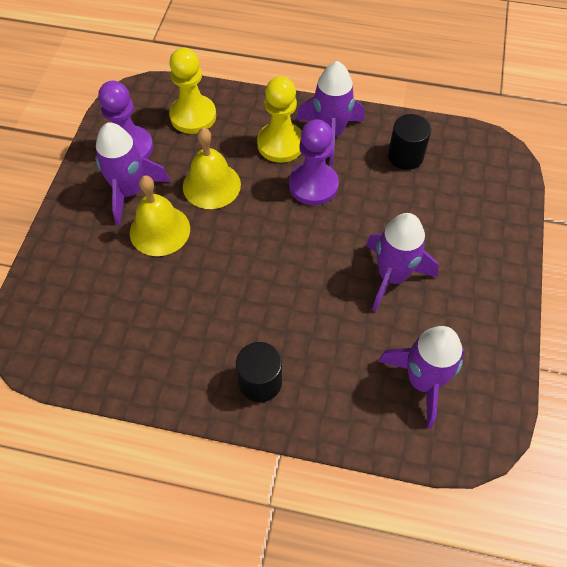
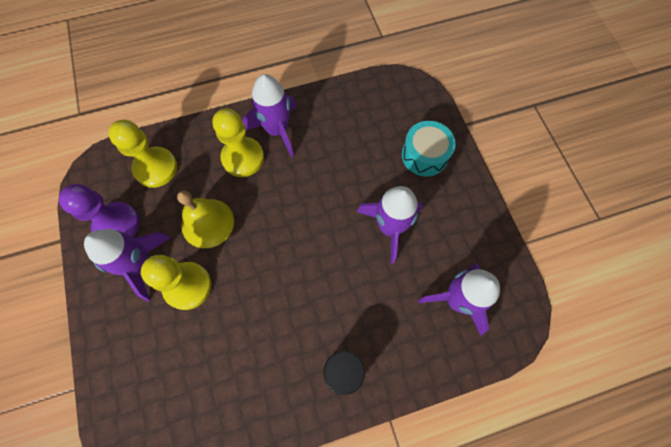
camera: 30 degrees left, 10 degrees up
(160, 230) = (187, 286): yellow bell -> yellow pawn
(313, 185) = (289, 181): purple pawn -> none
(405, 156) = (344, 121): black cylinder -> none
(475, 227) = (424, 155): none -> turquoise drum

